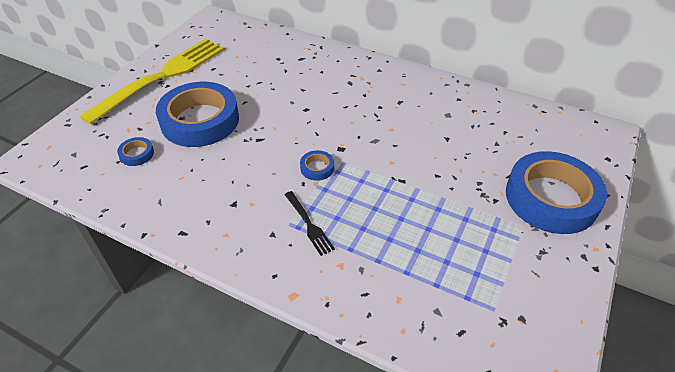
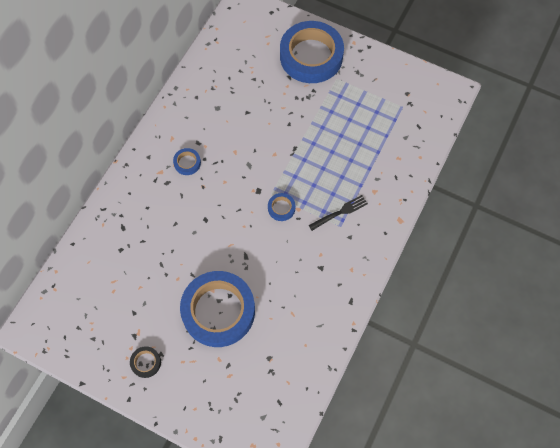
camera: 90 degrees left, 20 degrees up
(137, 154) = (264, 358): blue tape -> blue tape (187, 163)
(162, 77) = (146, 362): yellow fork -> black tape

